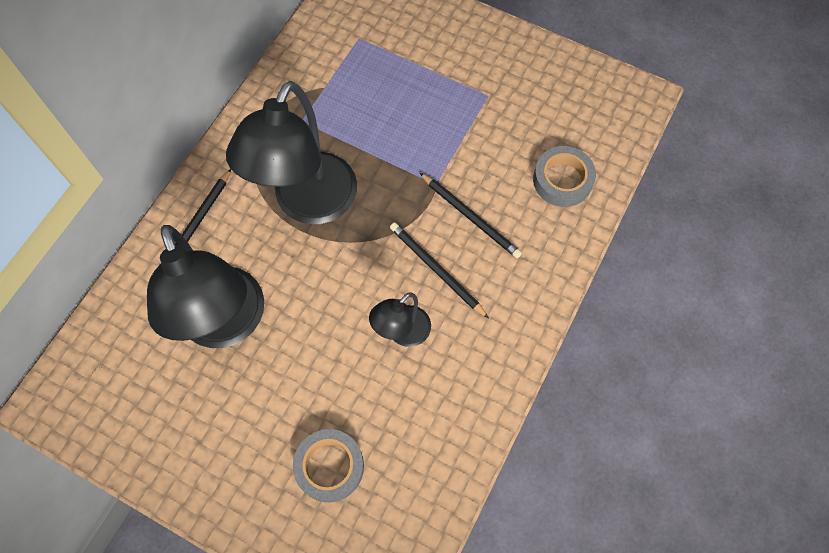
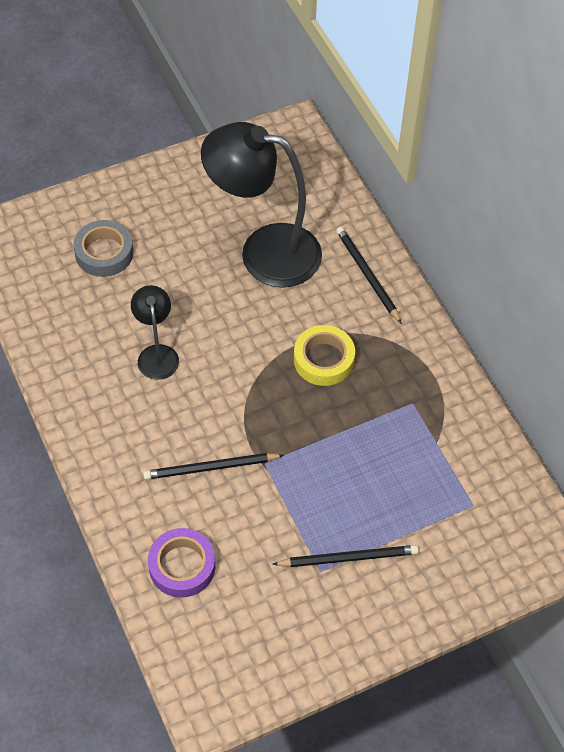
camera: 125 degrees right, 10 degrees down
(308, 204) = (323, 359): black lamp -> yellow tape
(436, 269) = (187, 411): black pencil -> black pencil (348, 558)
(562, 180) = (182, 566): grey tape -> purple tape

